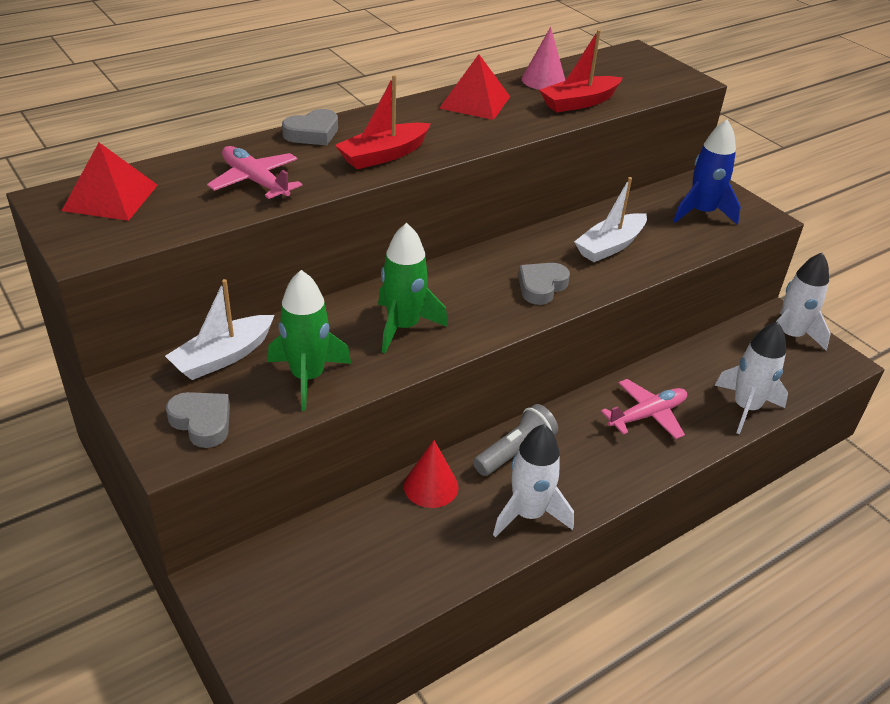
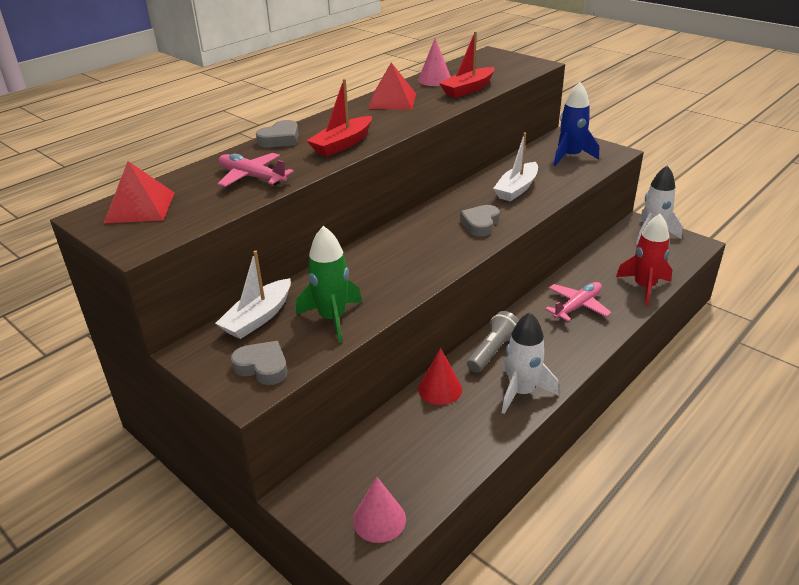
camera: 10 degrees left, 5 degrees down
(295, 633) = (379, 519): none -> pink cone
(403, 327) = (390, 270): green rocket -> none
(745, 408) = (644, 287): white rocket -> red rocket

